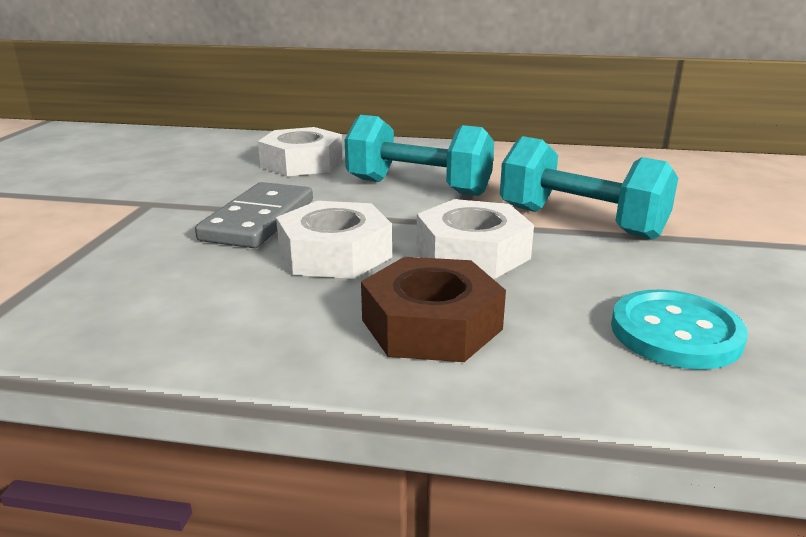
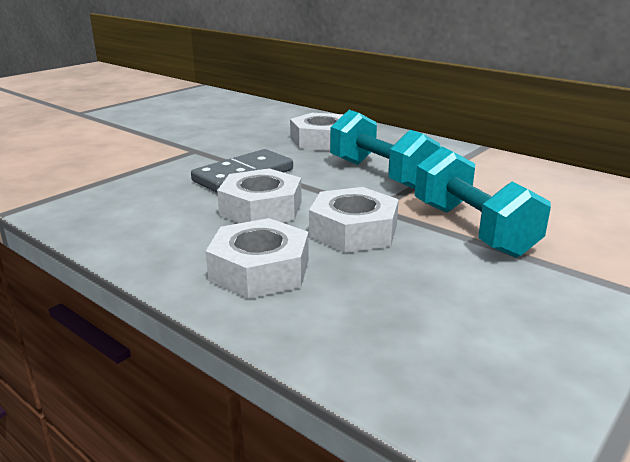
camera: 30 degrees right, 0 degrees up
(431, 324) = (260, 270): brown nut -> white nut
(675, 333) = (424, 329): turquoise button -> none

